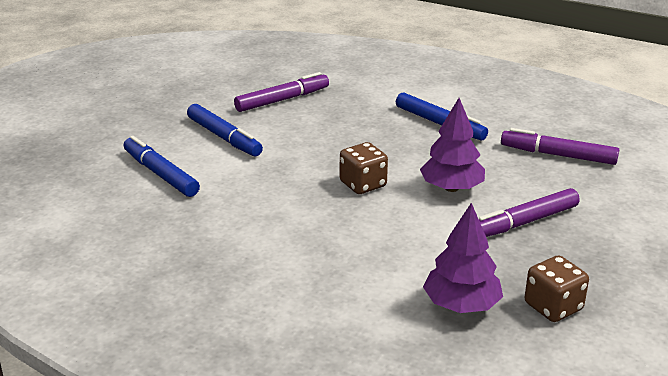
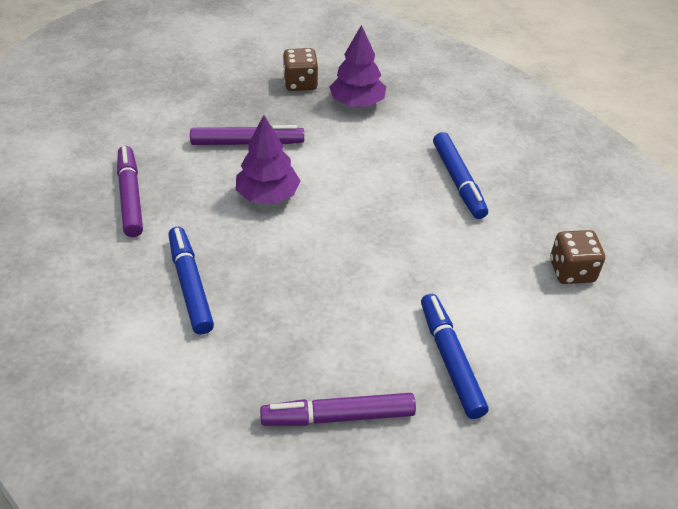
camera: 155 degrees left, 15 degrees up
(160, 174) = (542, 321): blue marker -> blue marker (458, 181)
(363, 184) = (343, 228): brown dice -> brown dice (571, 271)
(558, 155) = (130, 196): purple marker -> purple marker turned 150 degrees counterclockwise

